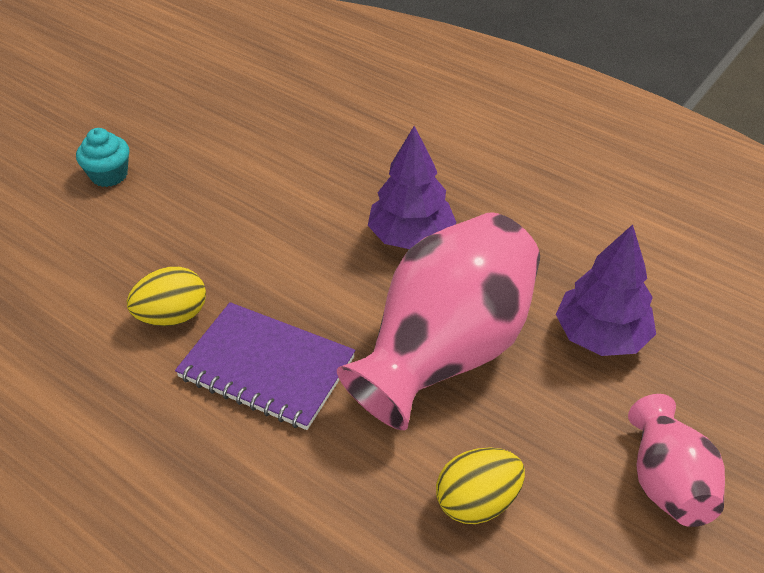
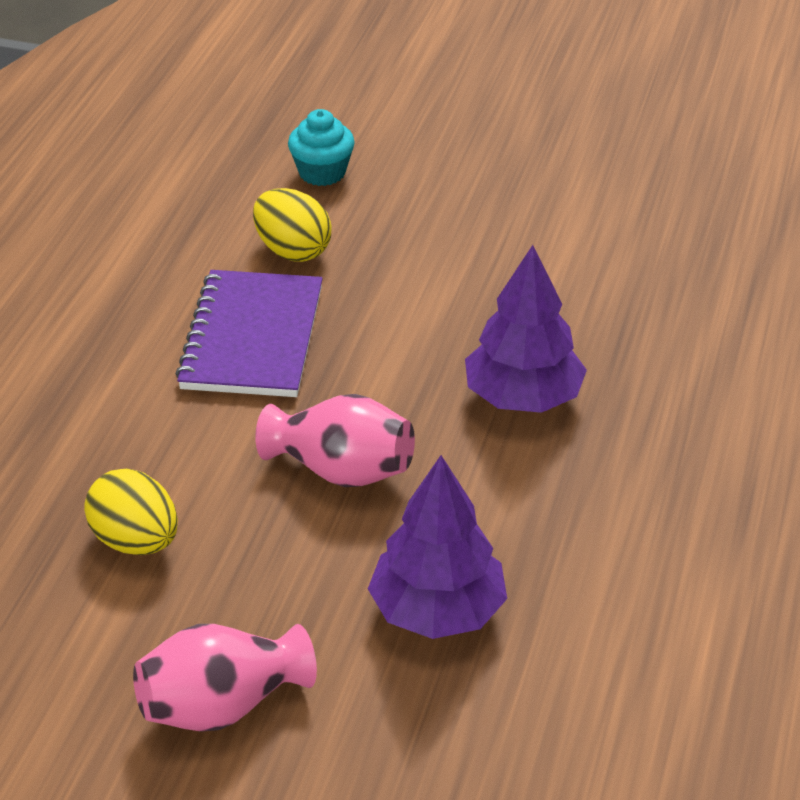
camera: 70 degrees right, 5 degrees down
(109, 175) = (482, 135): turquoise cupcake -> turquoise cupcake (322, 172)
(445, 351) = (341, 470): pink vase -> pink vase, size x0.53

